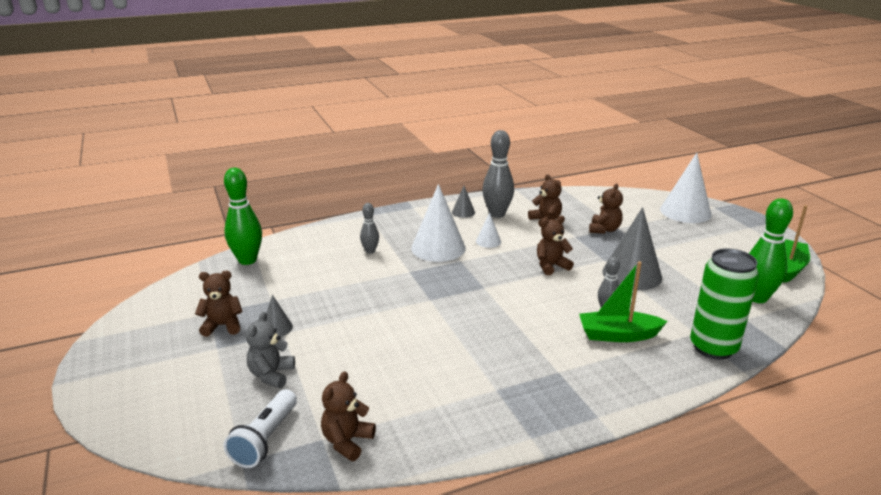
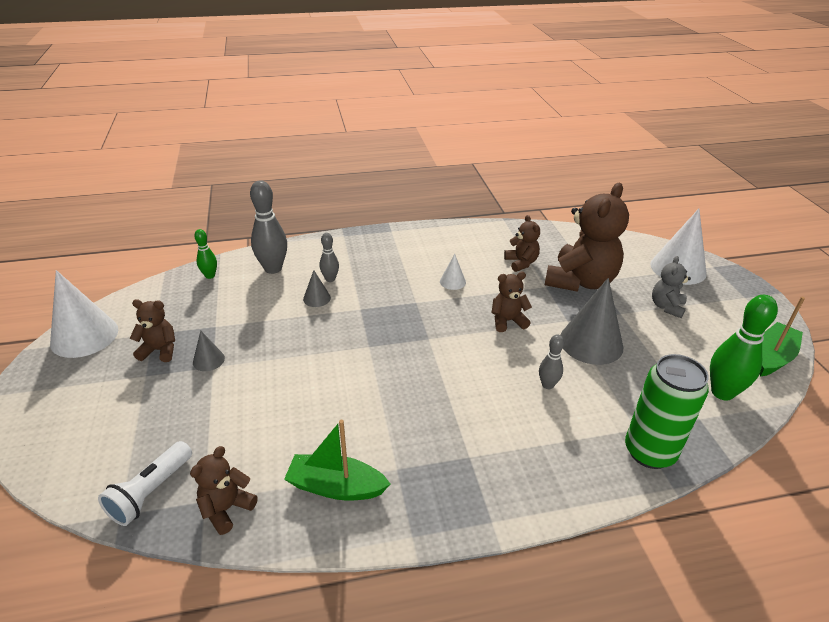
camera: 10 degrees right, 10 degrees up
(247, 260) = (210, 276): green bowling pin -> green bowling pin, size x0.55
(271, 375) = (184, 416): grey teddy bear -> grey teddy bear (666, 307)
(438, 248) = (399, 283): white cone -> white cone (84, 336)
(463, 212) = (439, 242): grey cone -> grey cone (316, 298)
(497, 214) = (473, 248): grey bowling pin -> grey bowling pin (273, 268)
(604, 230) = (580, 281): brown teddy bear -> brown teddy bear, size x2.03
(618, 335) = (549, 419): green boat -> green boat (336, 487)

